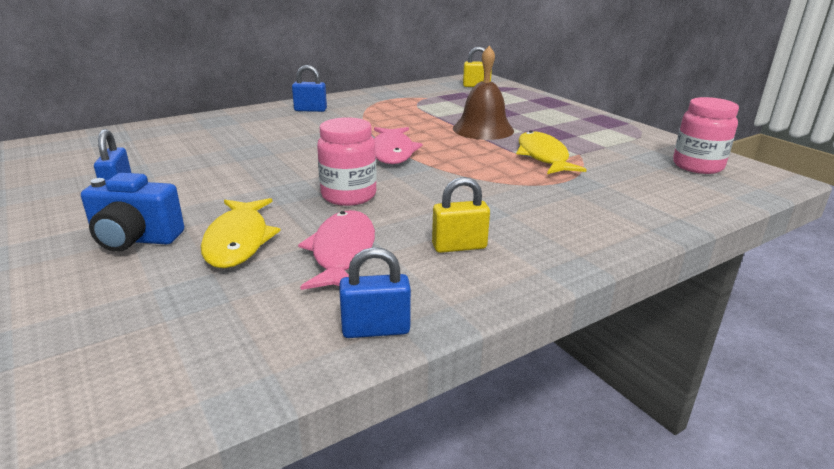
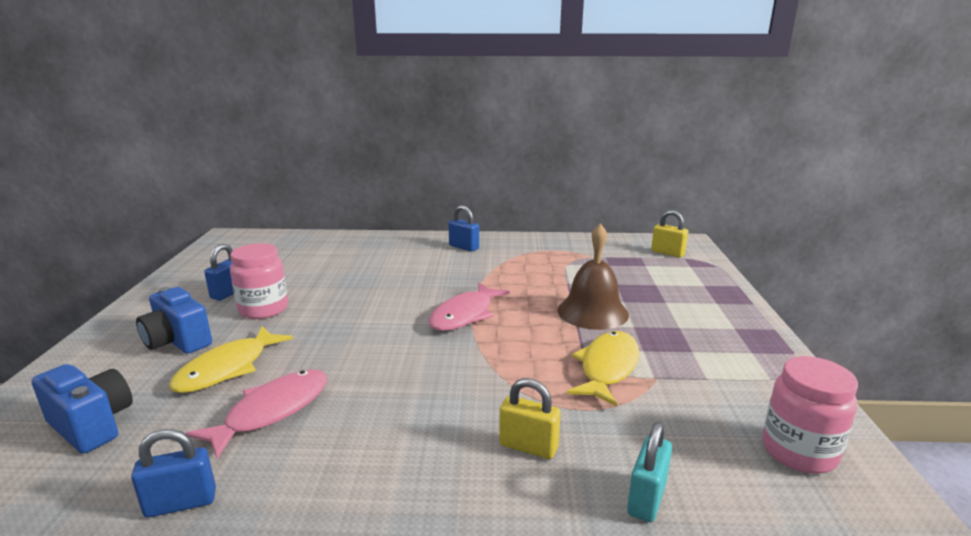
camera: 35 degrees right, 5 degrees down
(168, 323) = (92, 425): none -> blue camera
(348, 195) = (361, 352): pink jar -> pink jar (263, 309)
(376, 329) = (181, 503): blue padlock -> blue padlock turned 45 degrees counterclockwise
(459, 246) = (363, 447): yellow padlock -> yellow padlock (528, 446)
(664, 209) = (646, 498): none -> turquoise padlock

